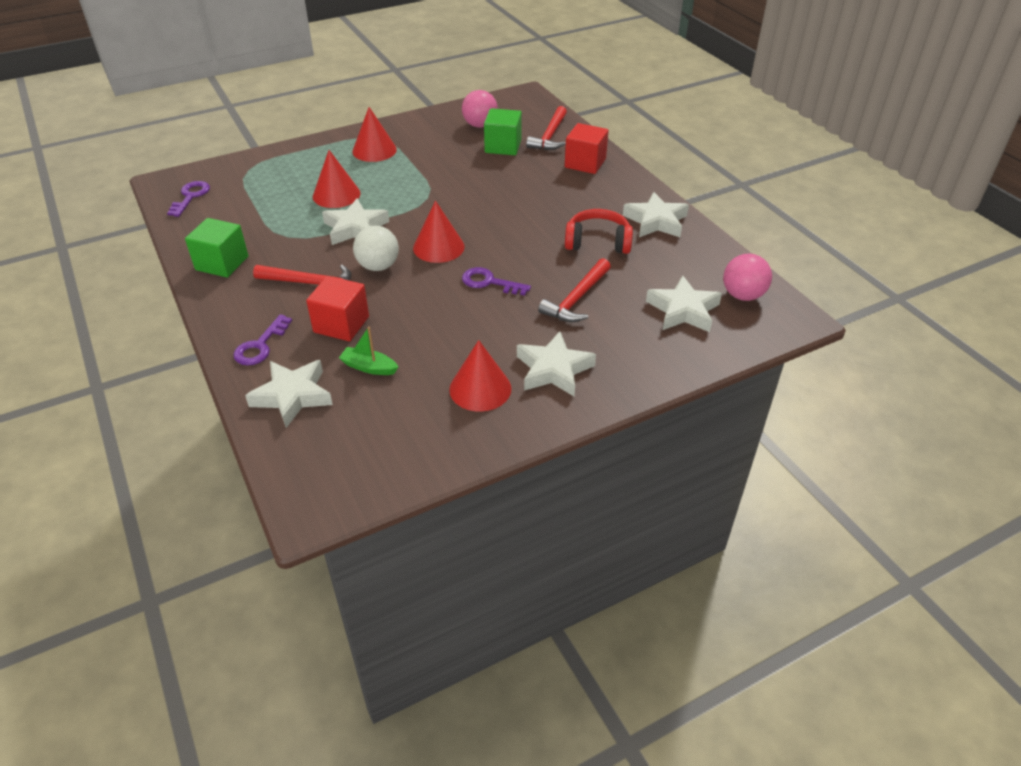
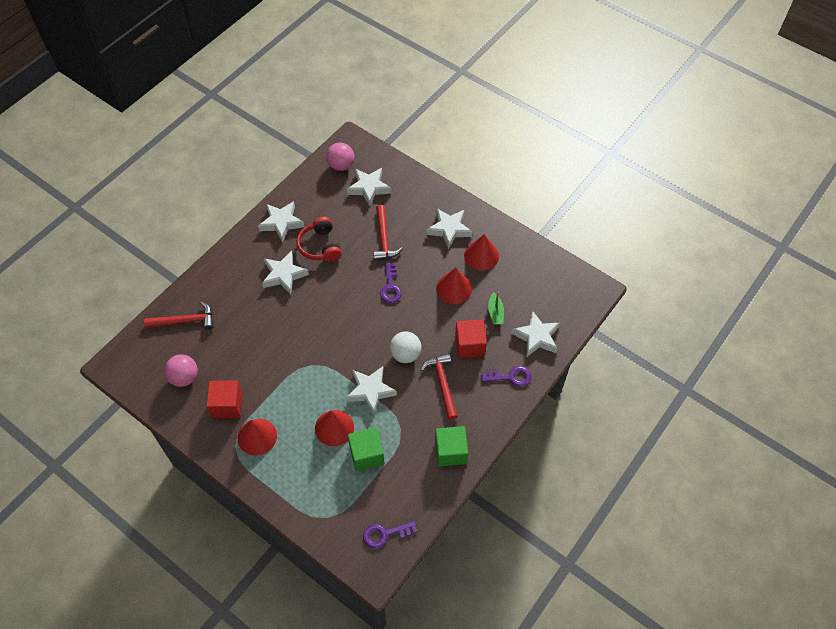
camera: 115 degrees left, 15 degrees up
(438, 247) = (368, 330): red cone -> red cone (454, 288)
(503, 146) = (214, 346): green cube -> green cube (366, 454)
(569, 206) = (284, 275): none -> white star
(576, 299) = (384, 238): red hammer -> red hammer turned 75 degrees clockwise
(585, 163) = (220, 284): red cube -> red cube (227, 405)

